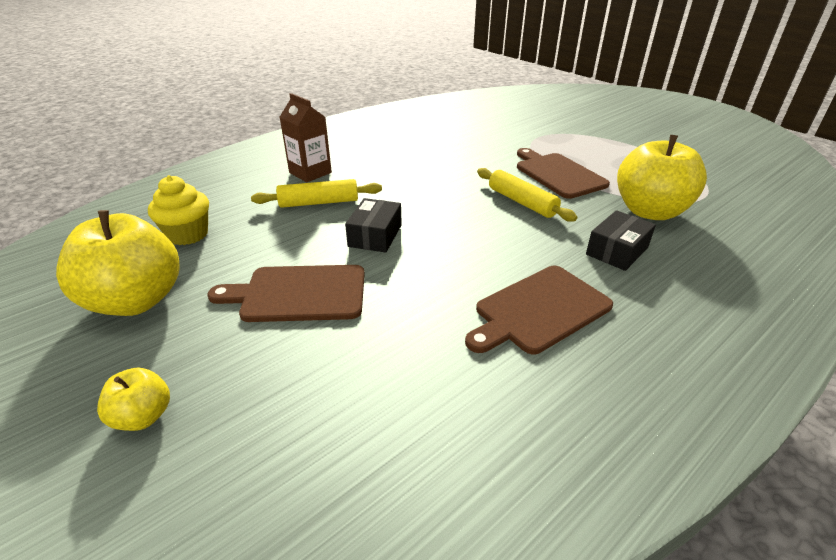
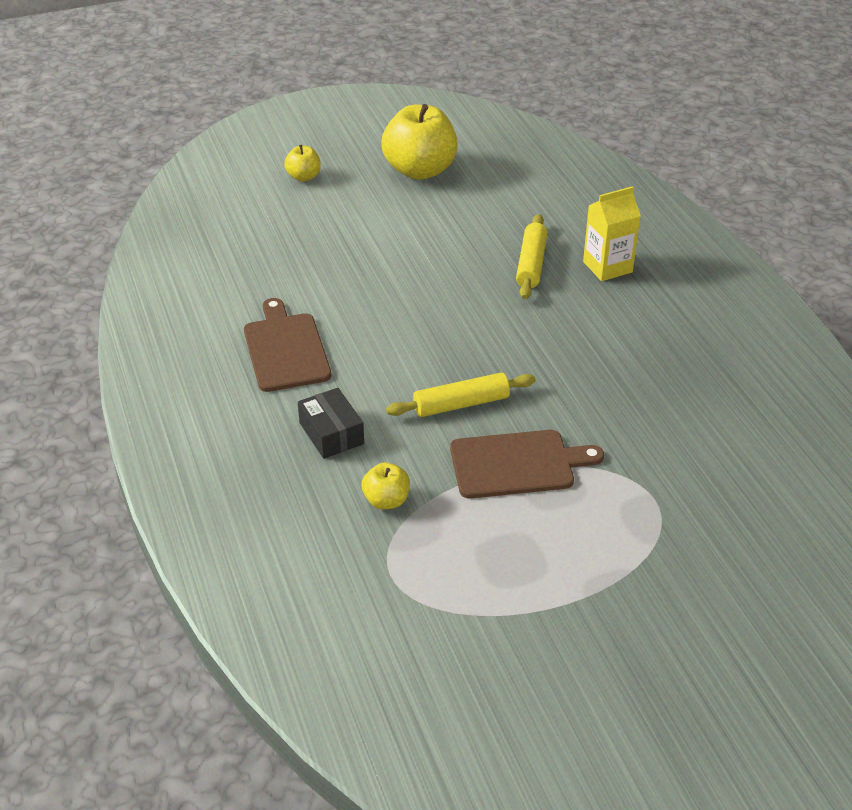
camera: 110 degrees right, 5 degrees up
(188, 234) = (505, 190): yellow cupcake -> none
(299, 294) = (384, 237): brown cutting board -> none
(310, 173) = (607, 267): brown carton -> yellow carton
(375, 235) = (447, 288): black box -> none
(649, 211) = (386, 500): yellow apple -> yellow apple, size x0.48

